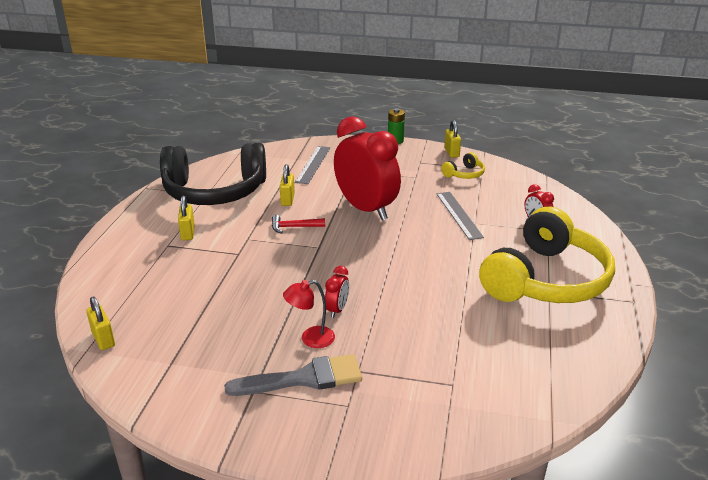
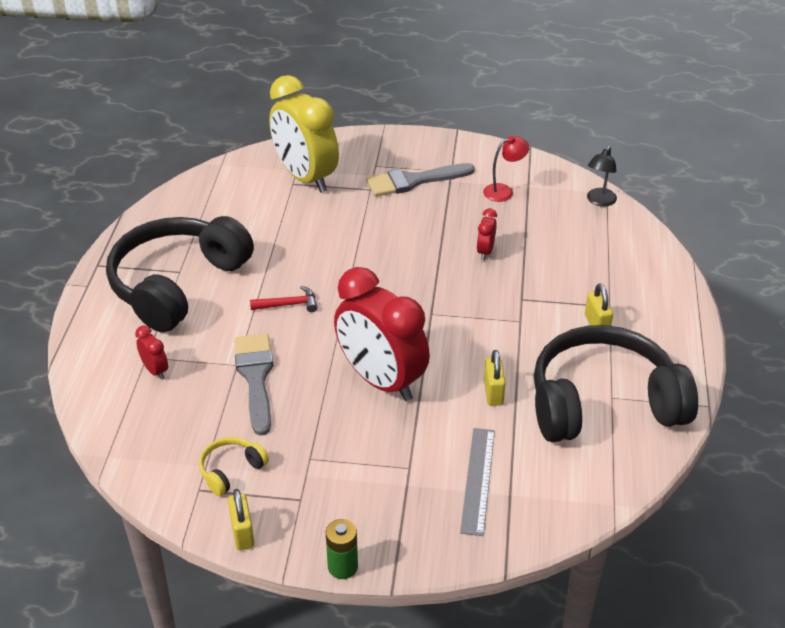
camera: 175 degrees right, 10 degrees up
(103, 339) = (599, 201): yellow padlock -> black lamp
(294, 227) = (469, 342): red hammer -> red hammer (288, 304)
(310, 339) = (415, 211): red lamp -> red lamp (504, 191)
(337, 310) = (396, 239): red clock -> red clock (485, 251)
(437, 392) = (305, 177): none -> yellow clock
(458, 215) = (255, 377): grey ruler -> grey brush
(545, 280) = (177, 284): yellow headphones -> black headphones

